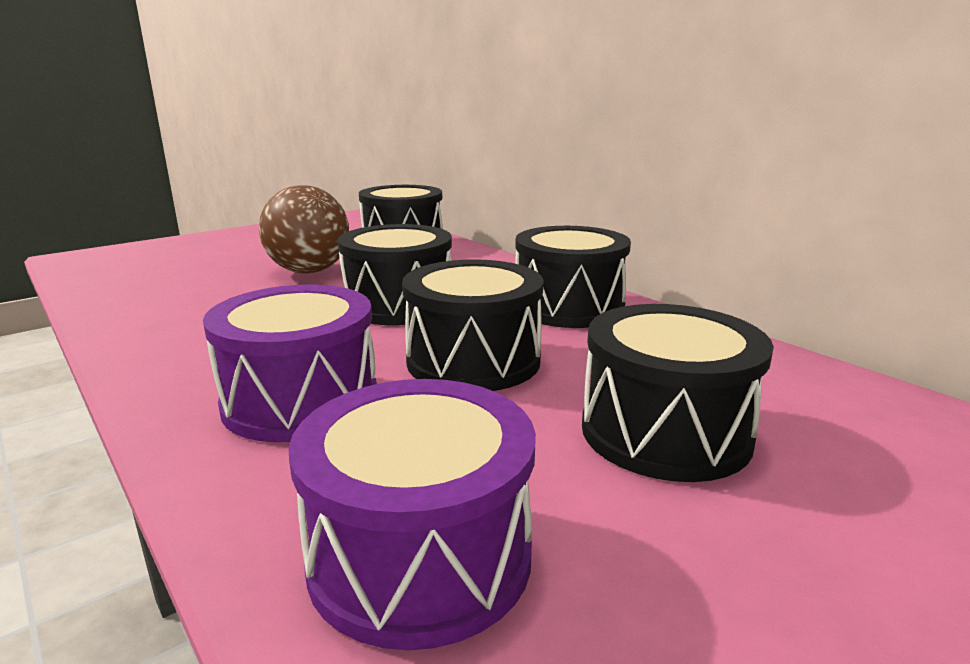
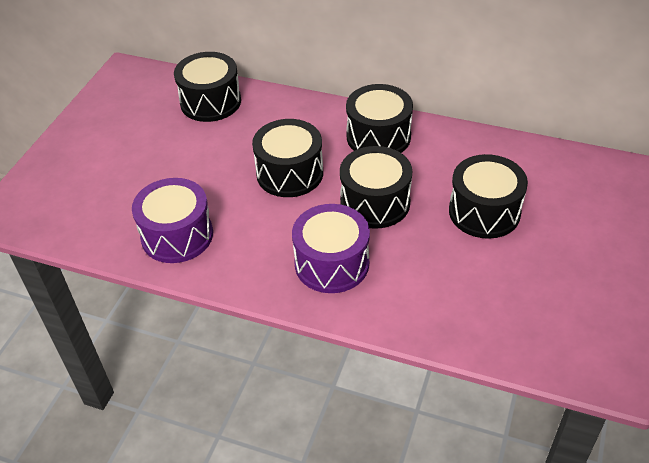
camera: 30 degrees left, 25 degrees up
(309, 271) = (193, 162): brown ball -> none
(420, 556) = (453, 305): purple drum -> purple drum (177, 235)

